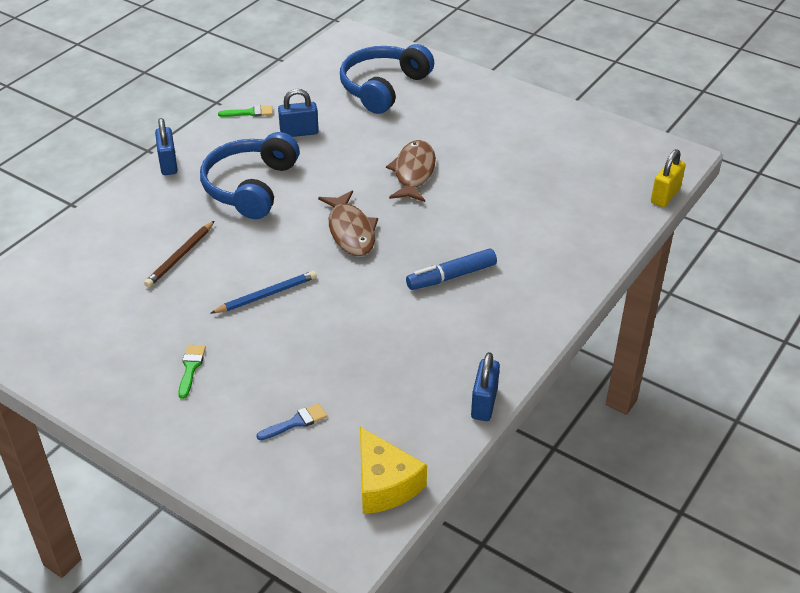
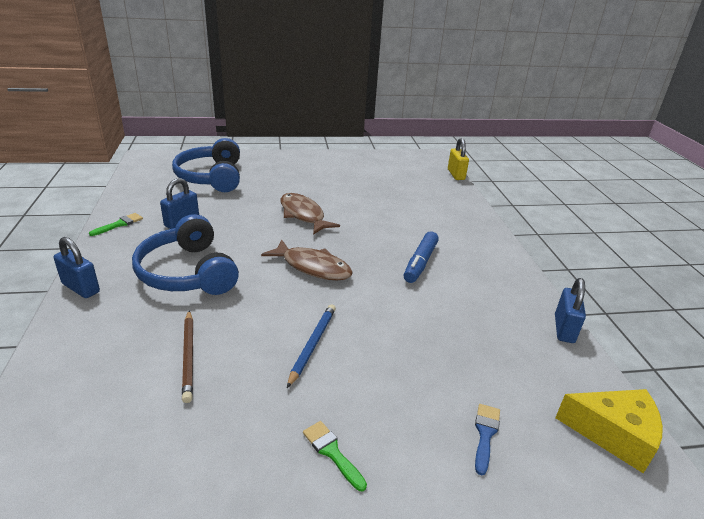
camera: 45 degrees left, 10 degrees down
(484, 403) = (564, 329): blue padlock -> blue padlock turned 45 degrees clockwise

